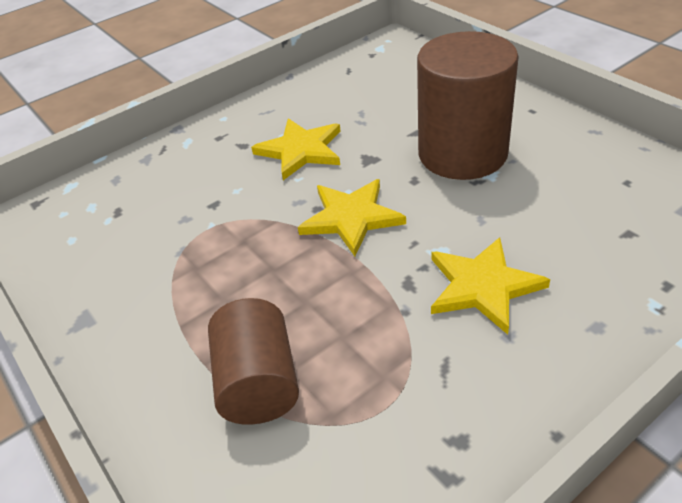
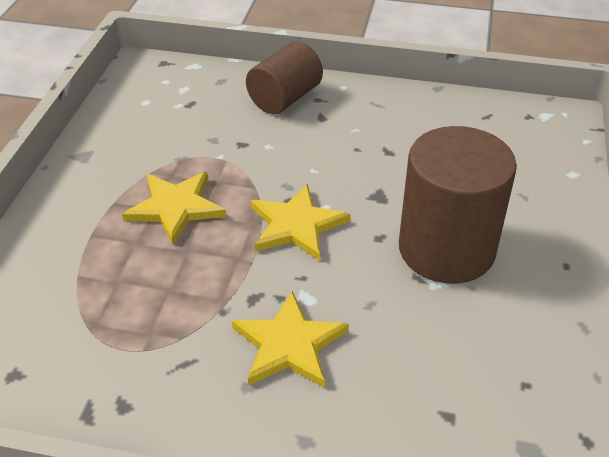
camera: 45 degrees right, 0 degrees up
(258, 383) = (95, 271): brown cylinder -> brown cylinder (284, 98)
(301, 150) = (348, 151): yellow star -> yellow star (175, 207)

